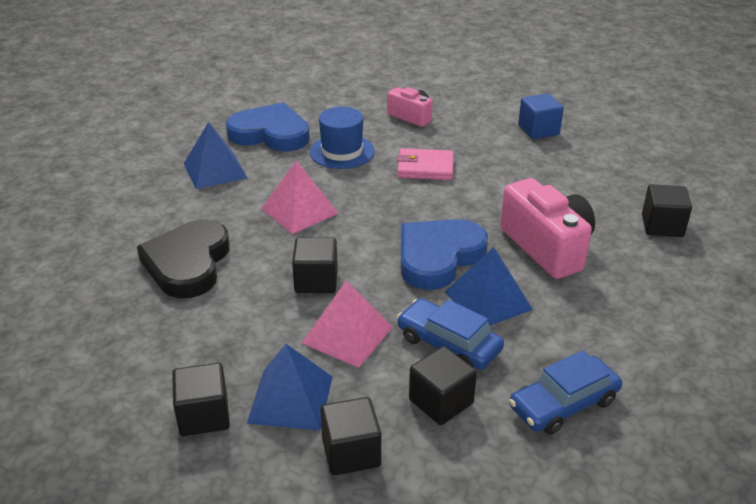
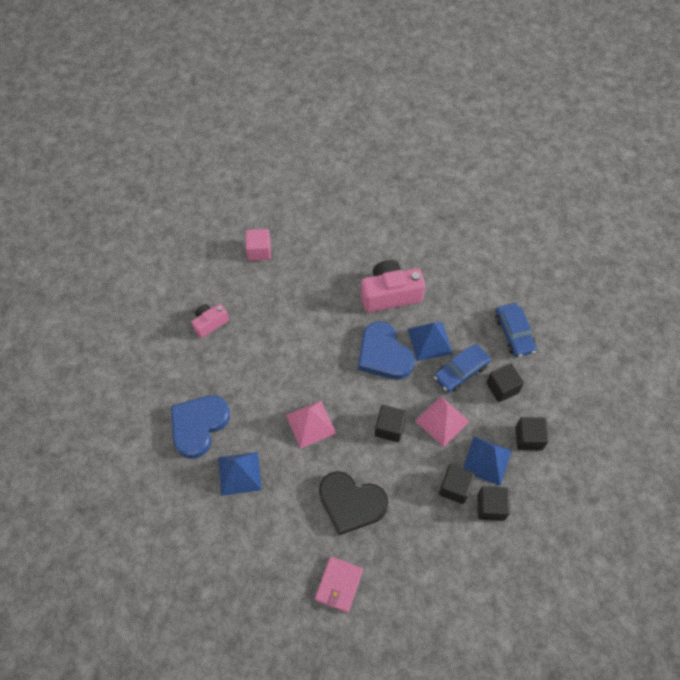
camera: 75 degrees left, 25 degrees up
(342, 151) = (243, 381): blue hat -> none
(425, 168) = (283, 334): pink wallet -> pink wallet (339, 585)
(538, 130) = (259, 251): blue cube -> pink cube
(662, 226) = (386, 230): black cube -> black cube (454, 488)

